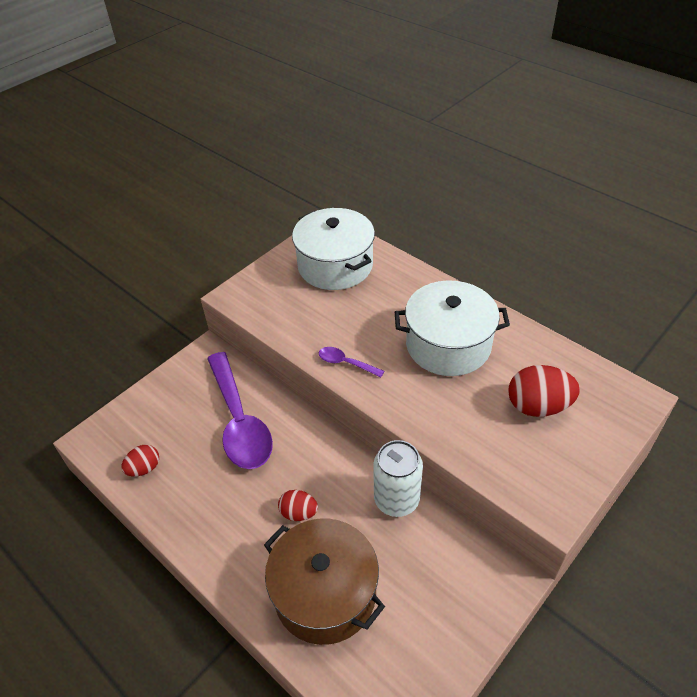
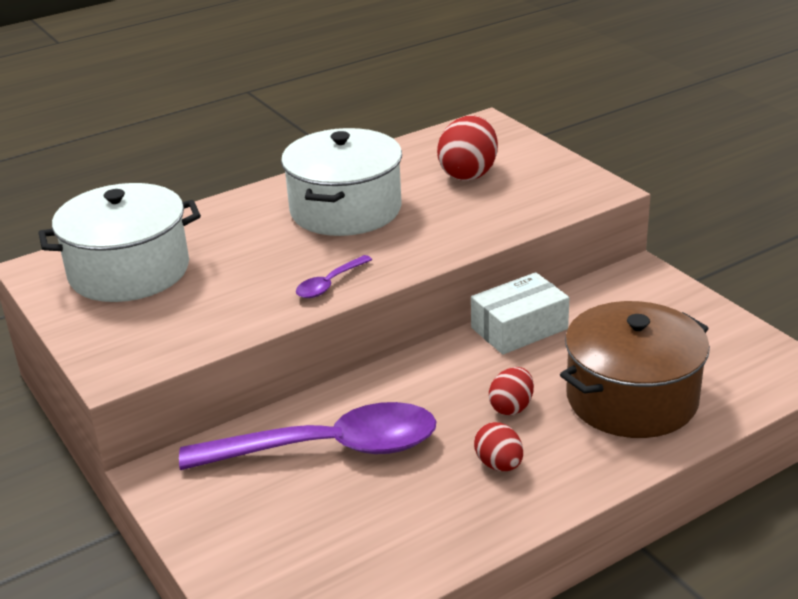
camera: 75 degrees left, 15 degrees down
(144, 468) = (371, 562): red egg -> red egg (499, 464)
(396, 499) = (519, 328): white can -> white box

